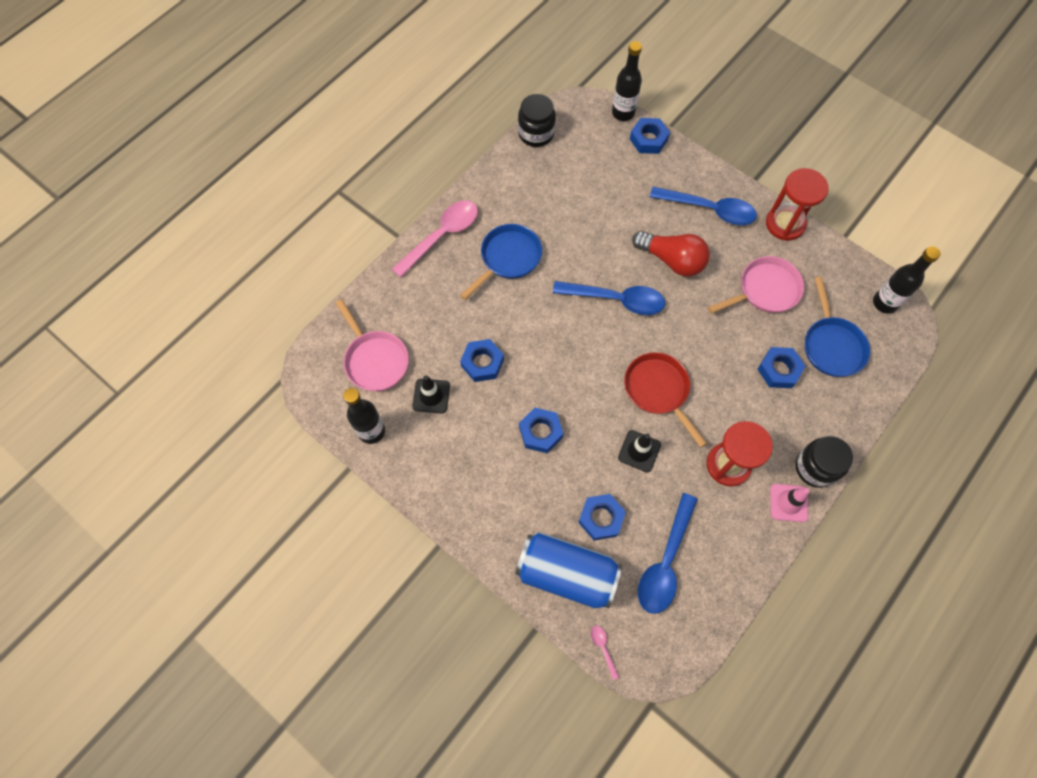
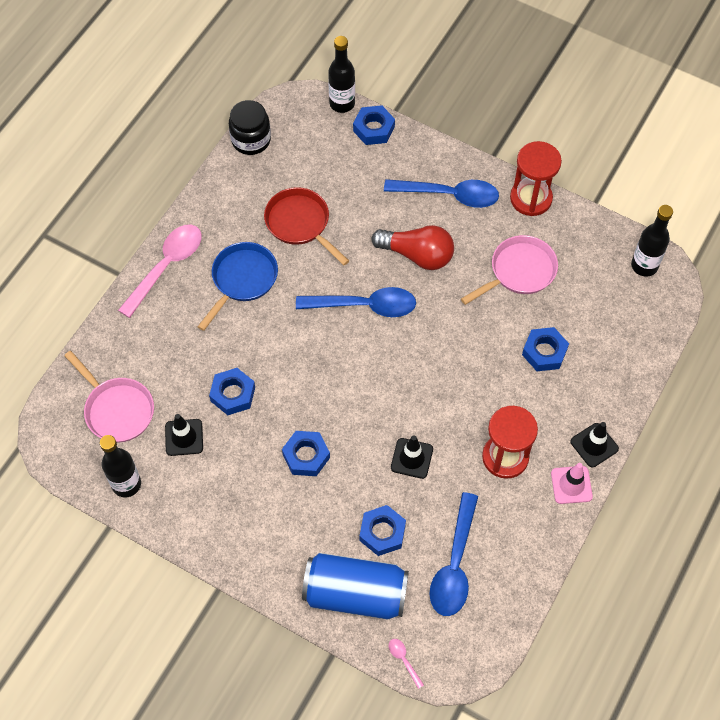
camera: 10 degrees left, 5 degrees down
(658, 390) = (423, 393): red pan -> red pan (300, 223)
(815, 467) = (594, 445): black jar -> black traffic cone
(831, 345) = (595, 318): blue pan -> none

